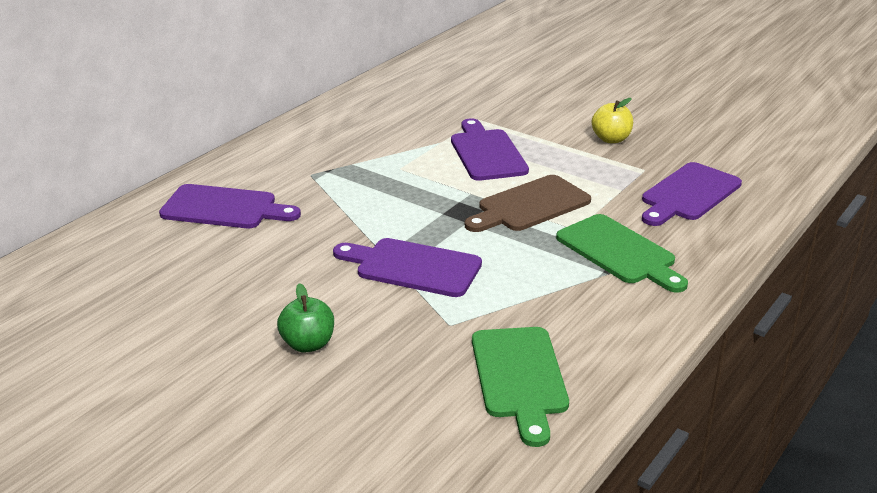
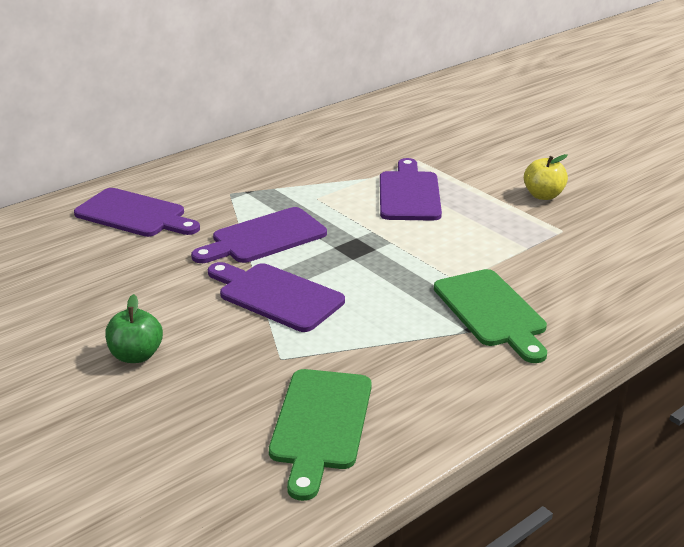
camera: 15 degrees right, 0 degrees up
(529, 205) = (424, 251): brown cutting board -> none
(688, 194) = (596, 262): purple cutting board -> purple cutting board (264, 237)

